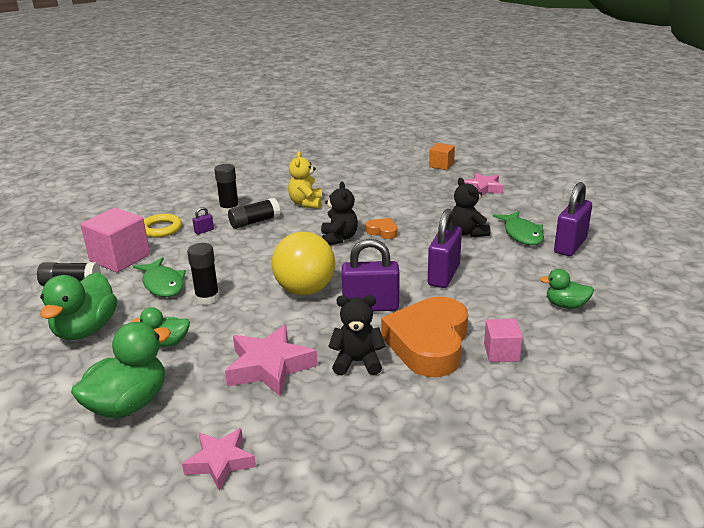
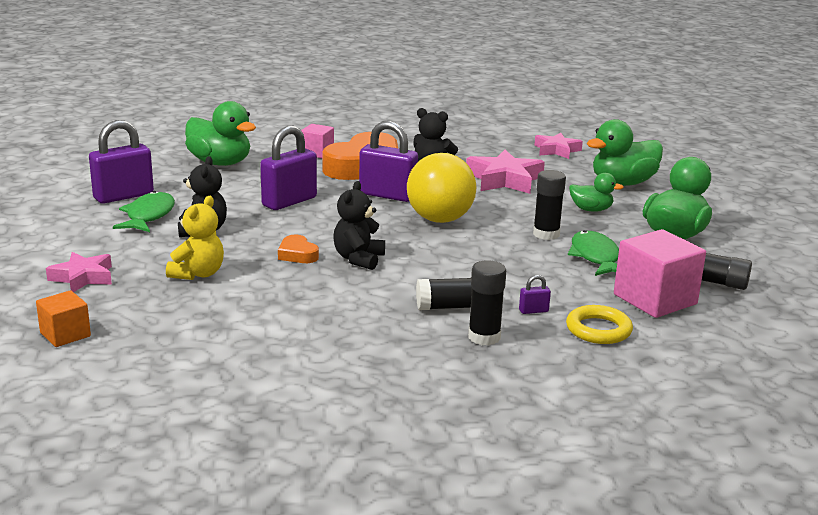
camera: 160 degrees left, 5 degrees down
(306, 203) = (359, 319): yellow teddy bear -> yellow teddy bear (198, 274)
(566, 305) = (220, 163): green duck -> green duck, size x1.79

